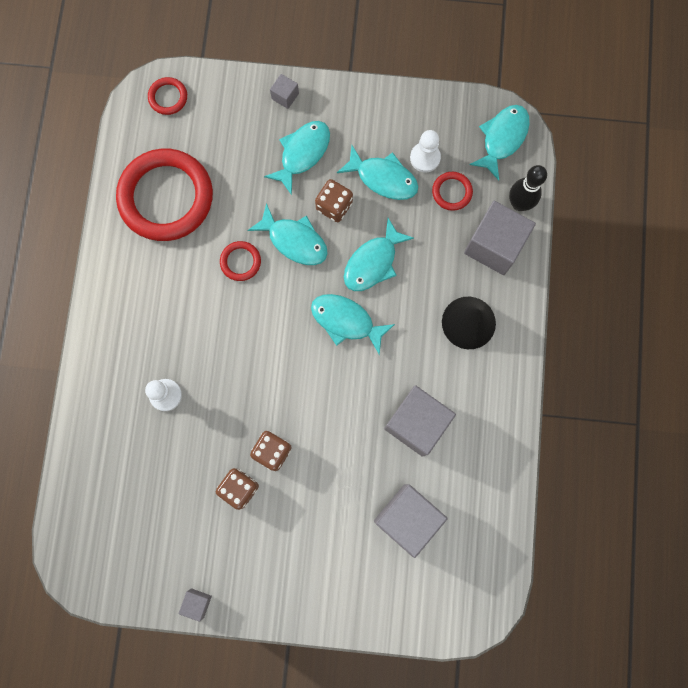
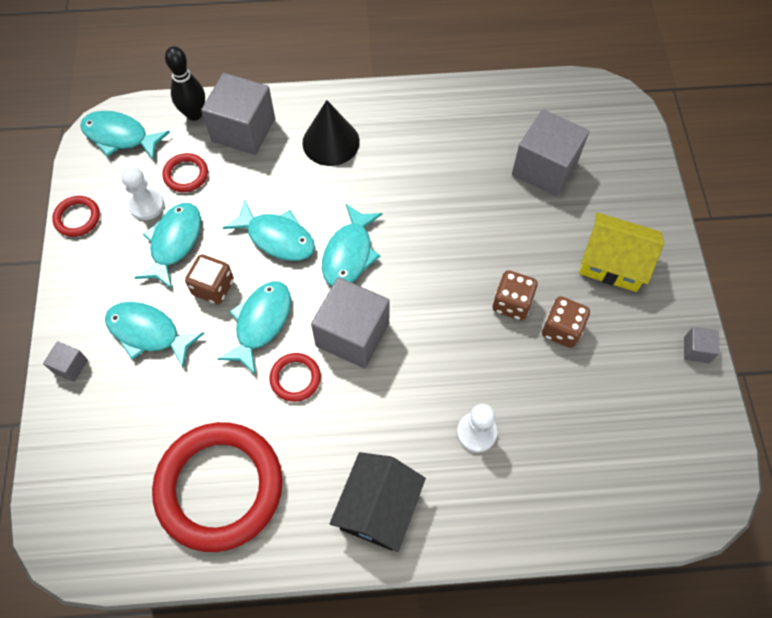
camera: 100 degrees left, 15 degrees down
(125, 309) = (378, 508): none -> black house
(168, 97) = (73, 516): red ring -> red ring (77, 218)
(295, 554) = (613, 263): none -> yellow house
(416, 423) = (447, 173): grey cube -> grey cube (352, 334)

